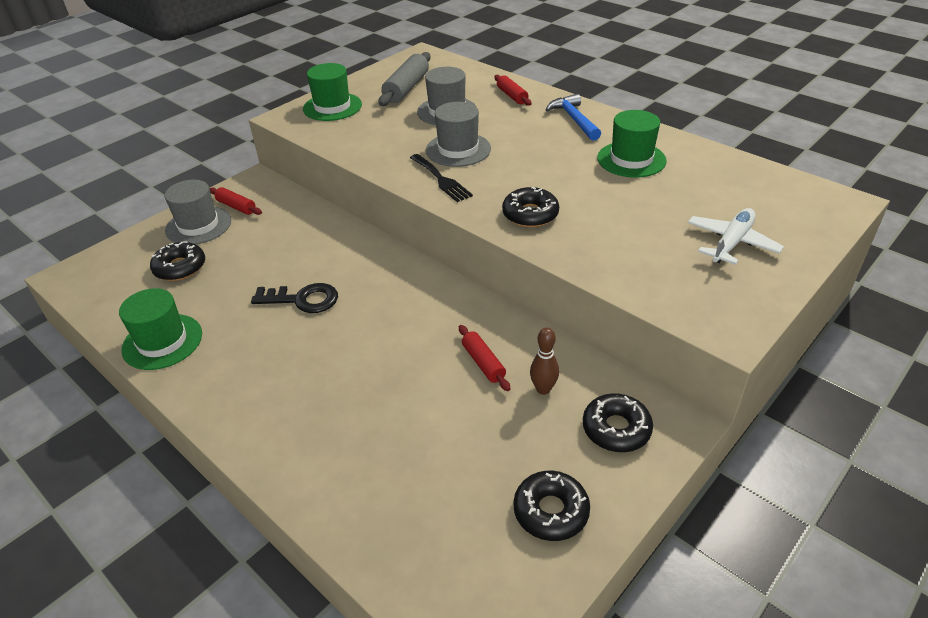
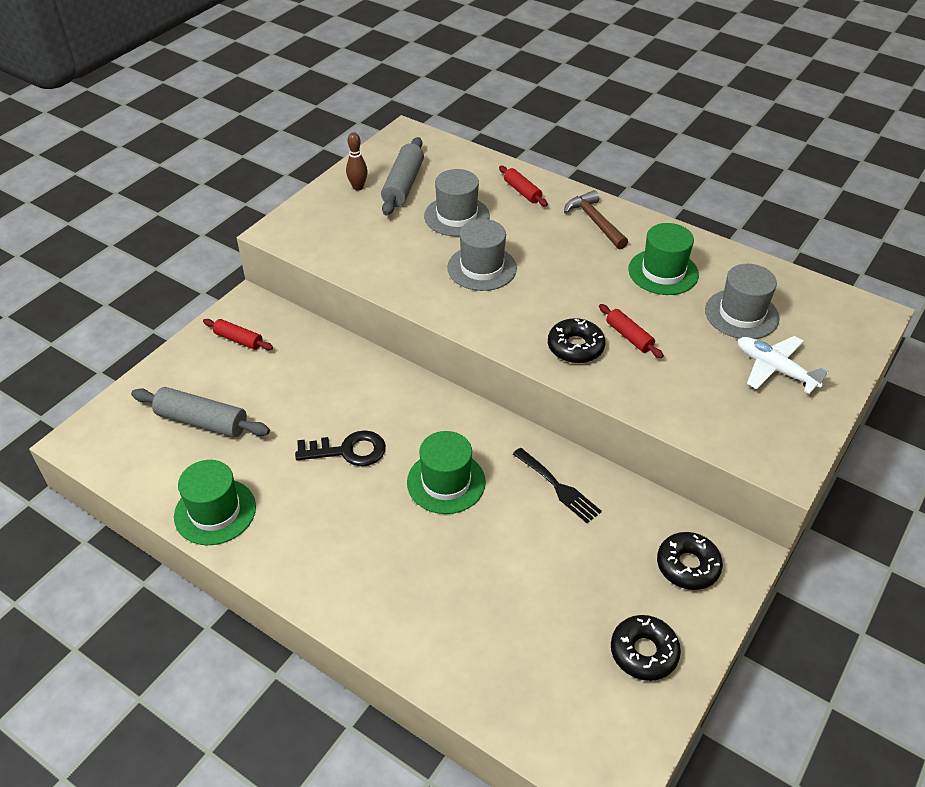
camera: 10 degrees left, 5 degrees up
(180, 267) = (202, 421): black donut -> grey rolling pin
(198, 225) = (204, 367): grey hat -> grey hat (741, 314)
(332, 107) = (327, 215): green hat -> green hat (446, 482)
(441, 179) = (474, 308): black fork -> black fork (558, 487)
(483, 363) = (550, 508): red rolling pin -> red rolling pin (629, 336)
(543, 389) = (613, 531): brown bowling pin -> brown bowling pin (358, 187)
(574, 119) = (594, 221): blue hammer -> brown hammer
(731, 243) = (775, 369): white plane -> white plane turned 75 degrees counterclockwise

